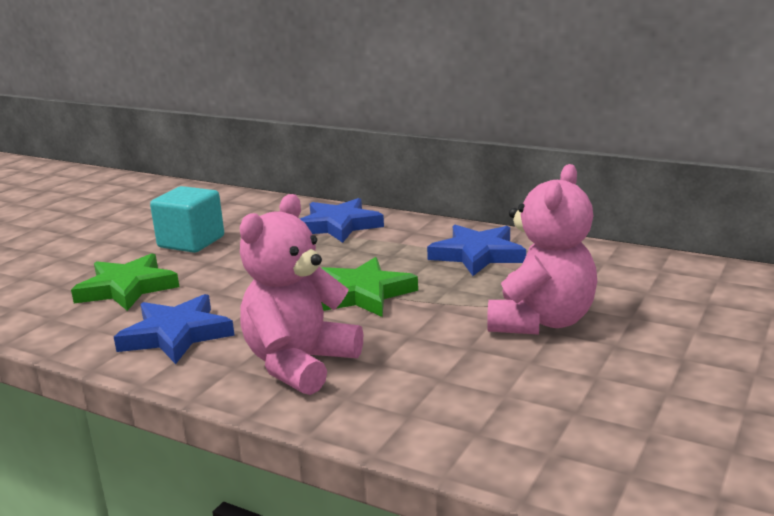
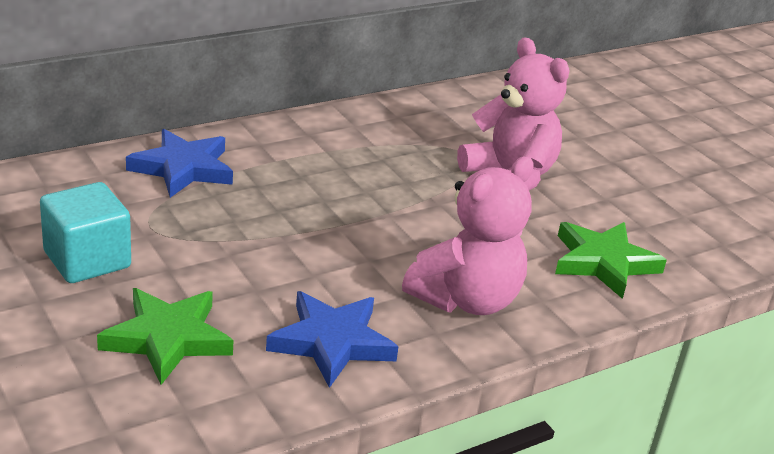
camera: 65 degrees left, 10 degrees up
(299, 364) = (466, 300): pink teddy bear -> pink teddy bear turned 105 degrees counterclockwise
(363, 294) = (366, 221): green star -> green star (604, 262)
(477, 255) = (357, 143): blue star -> none

